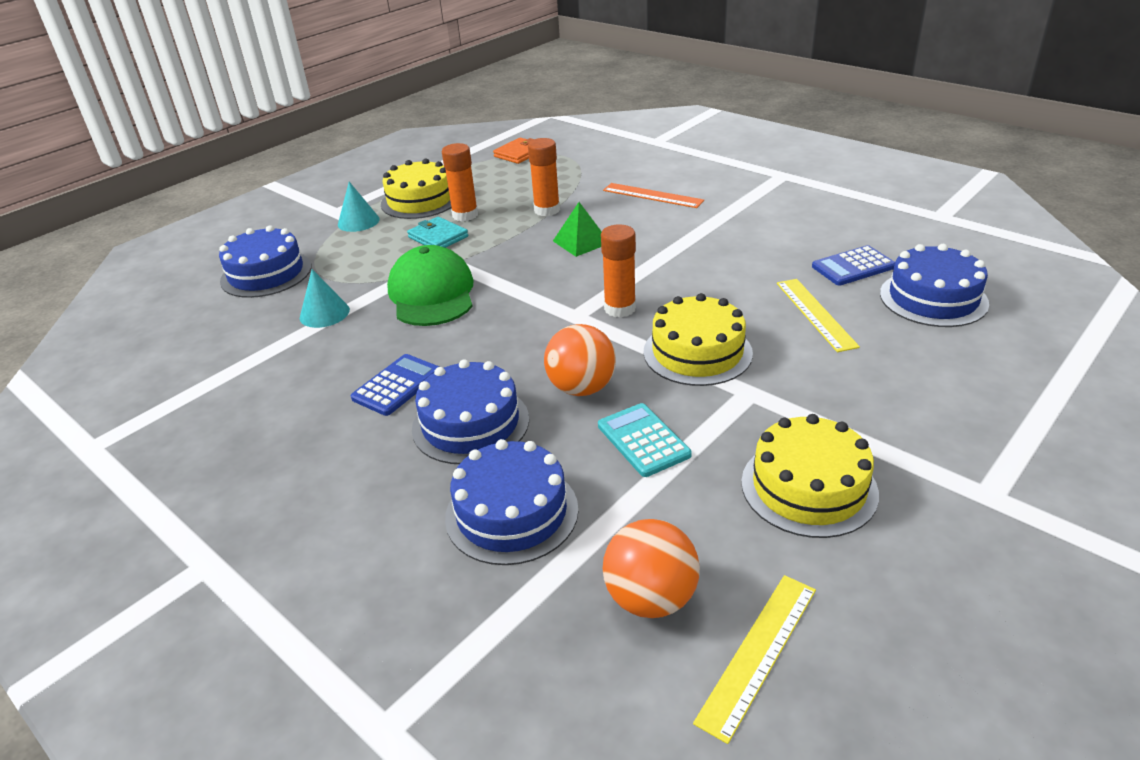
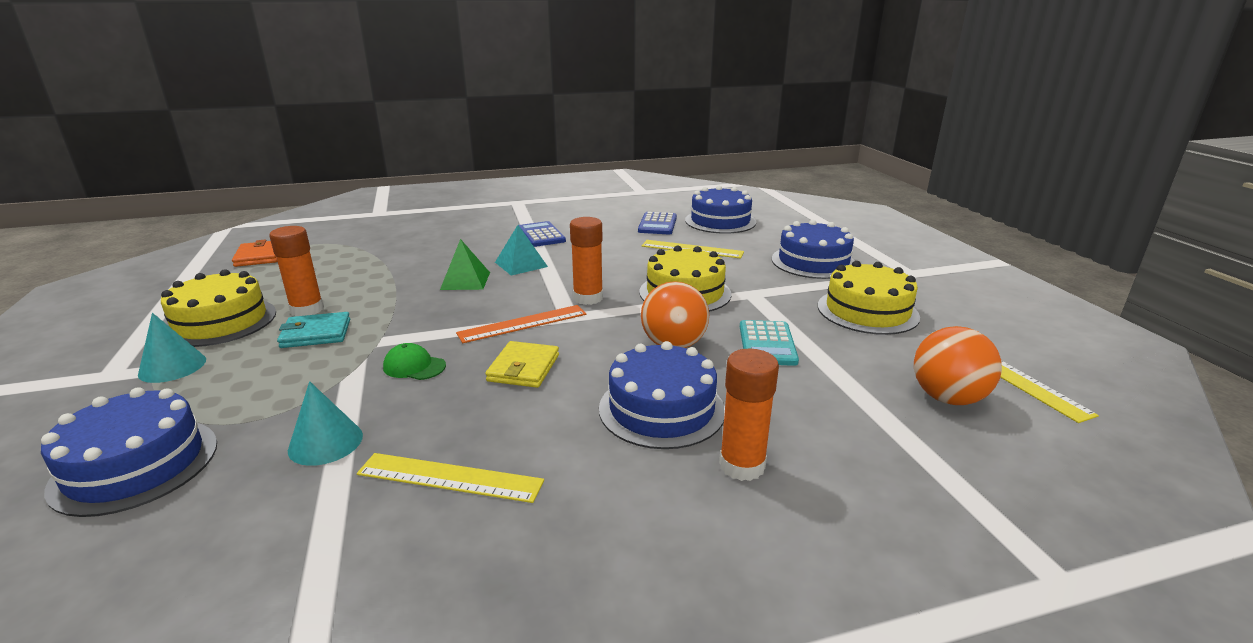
camera: 60 degrees left, 10 degrees down
(321, 374) = (450, 477): none -> yellow ruler
(397, 385) = (545, 432): blue calculator -> blue calculator (541, 235)
(432, 293) = (414, 366): green cap -> green cap, size x0.45
(471, 336) = (523, 368): none -> yellow wallet
(511, 512) = (808, 426): blue cake -> blue cake (813, 262)
(547, 210) = (385, 276): orange glue stick -> orange glue stick (742, 465)
(643, 440) = (767, 344): turquoise calculator -> turquoise calculator turned 90 degrees counterclockwise
(644, 247) = (521, 264): none -> turquoise pyramid
(652, 195) = (454, 239): orange ruler -> orange ruler (523, 324)

